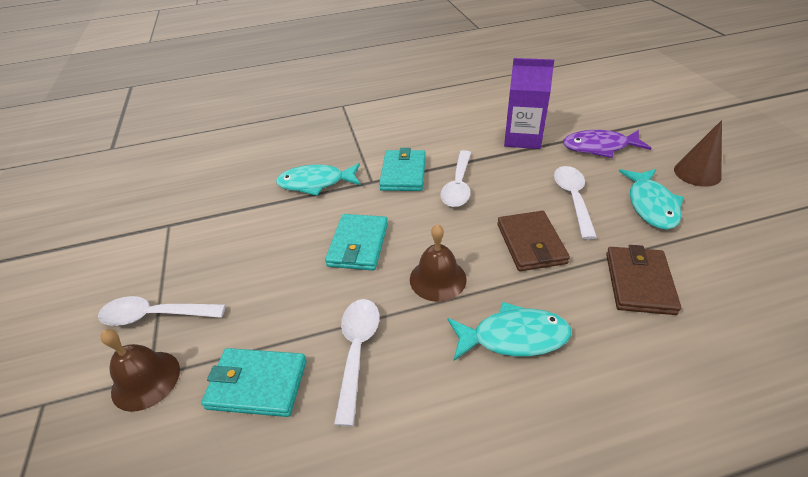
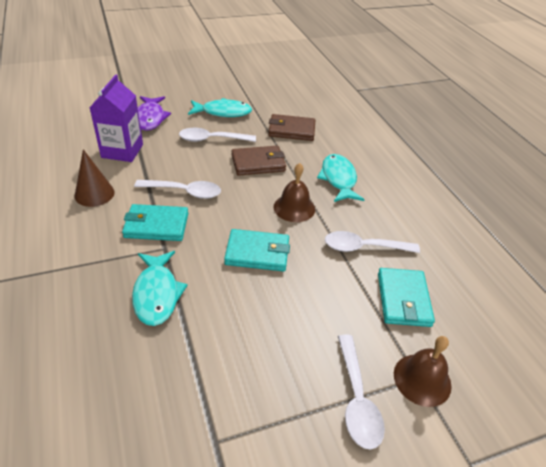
camera: 100 degrees left, 0 degrees up
(697, 173) = (193, 90): brown cone -> brown cone (94, 194)

